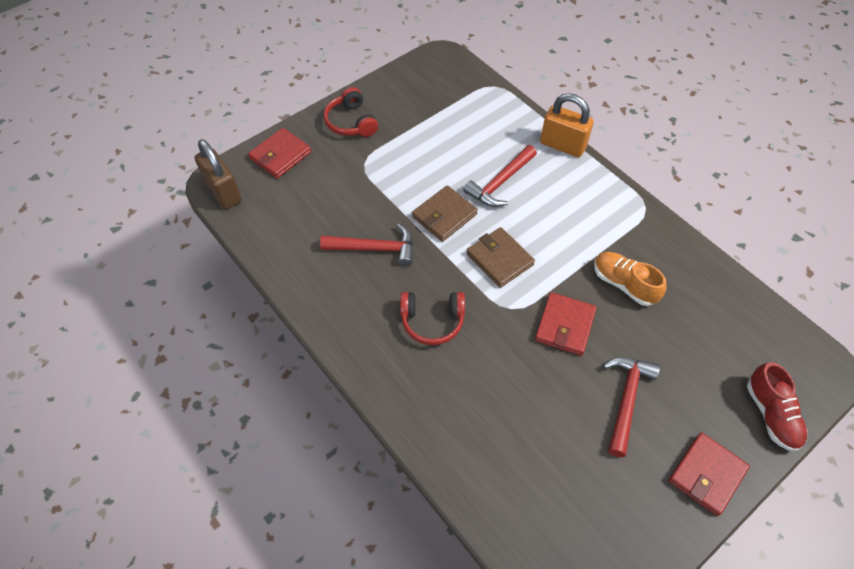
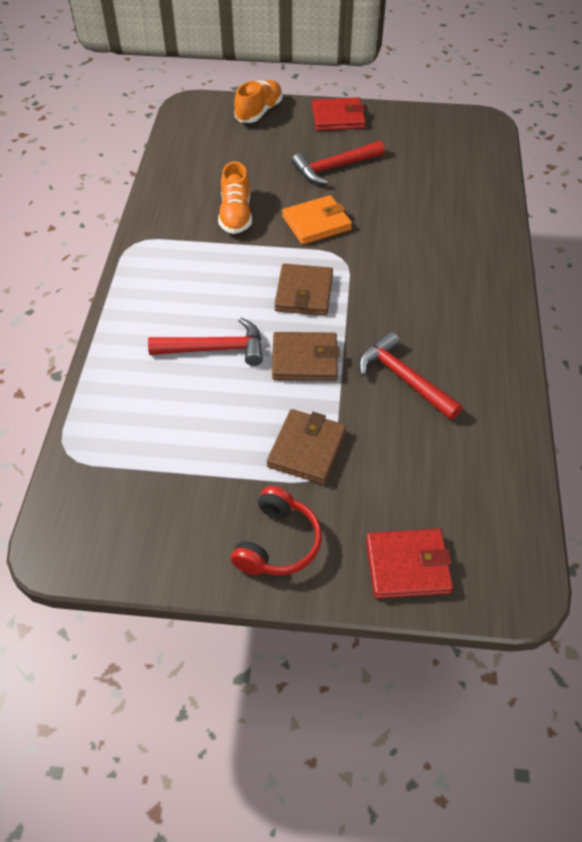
camera: 135 degrees left, 5 degrees down
(223, 192) = (519, 568): brown padlock -> none
(385, 170) = (306, 449): none -> brown wallet
(432, 321) = (415, 291): red headphones -> none
(562, 145) = (109, 337): orange padlock -> none
(565, 326) = (316, 223): red wallet -> orange wallet
(771, 414) = (259, 112): red shoe -> orange shoe

